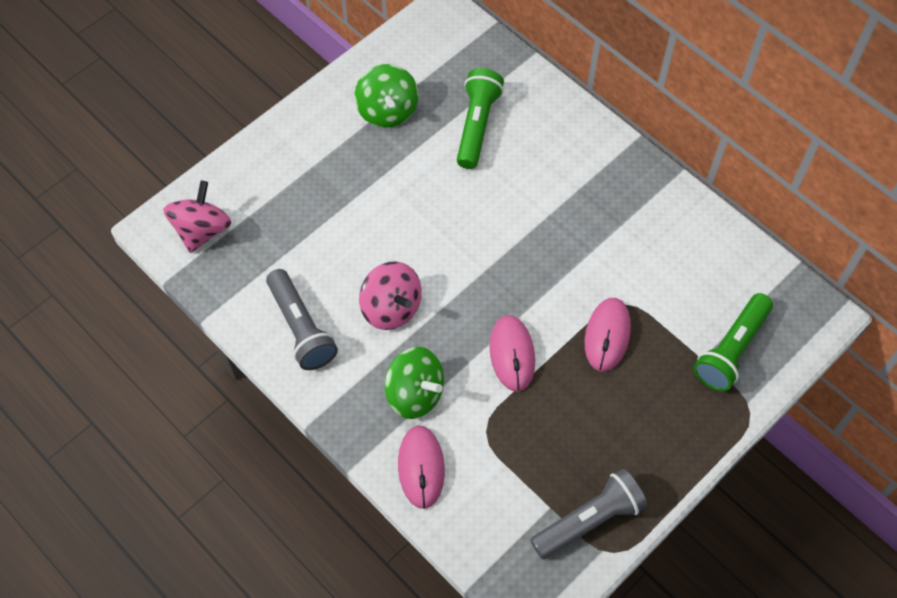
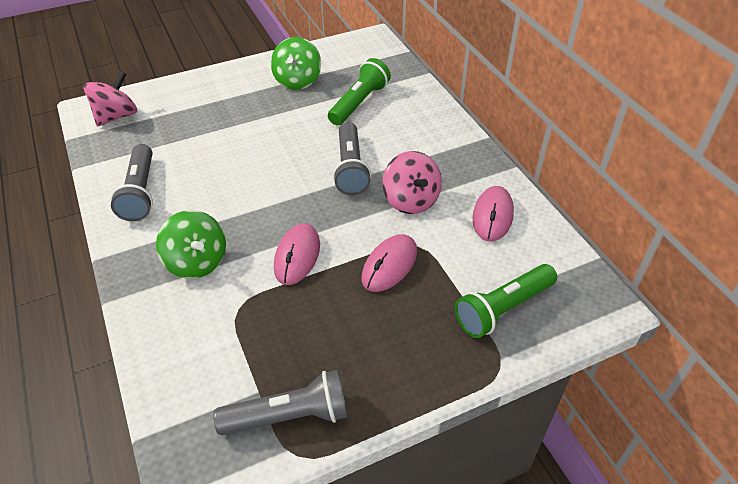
camera: 20 degrees right, 15 degrees down
(391, 308) = (219, 197): pink spinning top -> pink spinning top (411, 200)
(421, 467) = (163, 320): pink mouse -> pink mouse (492, 216)
(512, 225) = (350, 168): none -> grey flashlight

